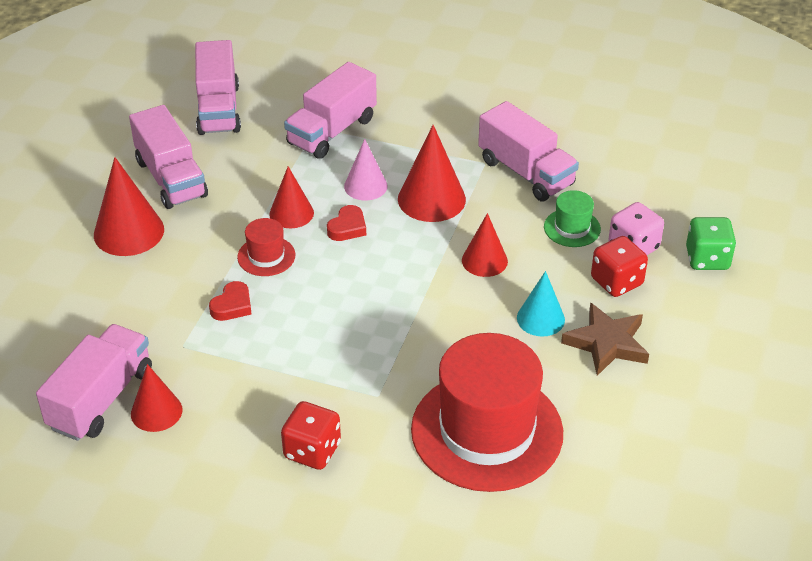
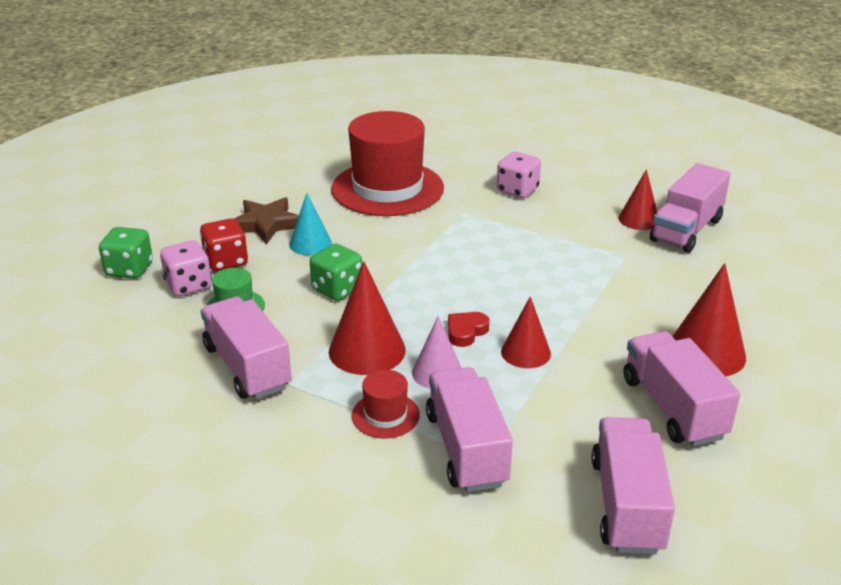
camera: 170 degrees left, 10 degrees down
(232, 305) = (584, 278): red heart -> none
(266, 256) = (553, 314): red hat -> red hat (385, 415)
(312, 451) = (517, 190): red dice -> pink dice
(332, 131) = (466, 449): pink truck -> pink truck turned 60 degrees counterclockwise
(484, 260) = (337, 289): red cone -> green dice

